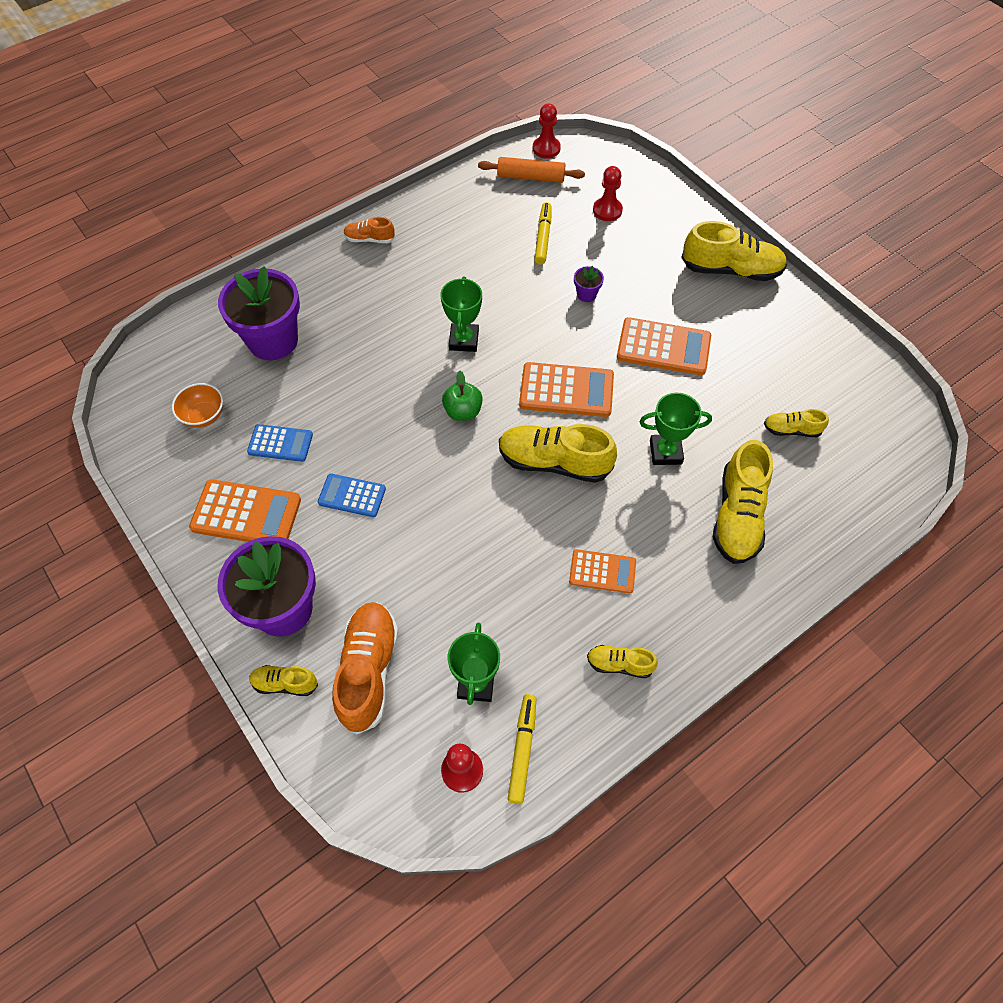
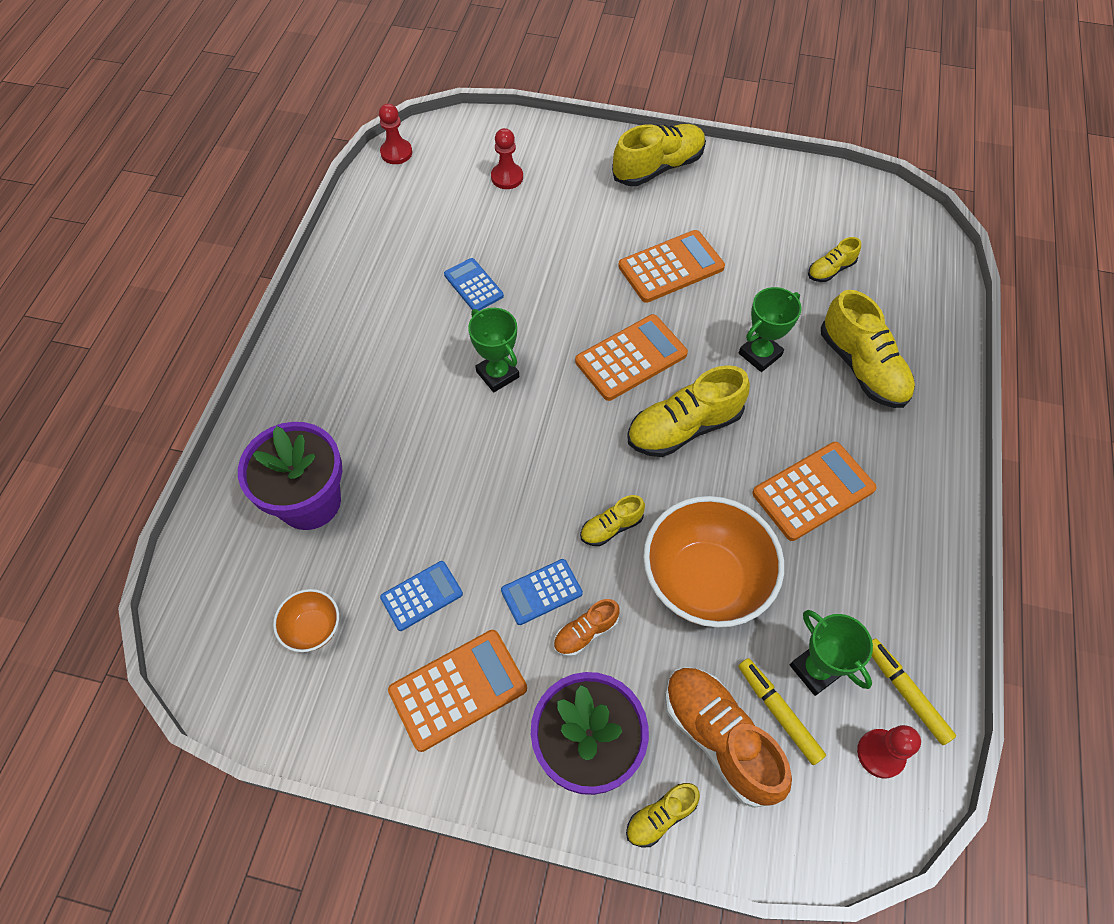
camera: 40 degrees left, 0 degrees up
(369, 239) = (309, 338): orange shoe -> orange shoe (585, 633)
(462, 569) = (704, 580): none -> orange bowl
(463, 411) = (562, 439): green apple -> none
(508, 271) = (473, 285): none -> blue calculator
(531, 177) = (408, 187): orange rolling pin -> none
(543, 237) = (474, 235): yellow marker -> yellow marker (778, 712)
(586, 294) = (563, 262): purple flower pot -> none
(602, 572) = (813, 491): orange calculator -> orange calculator, size x1.60
(619, 664) = (902, 557): yellow shoe -> yellow shoe (611, 527)

